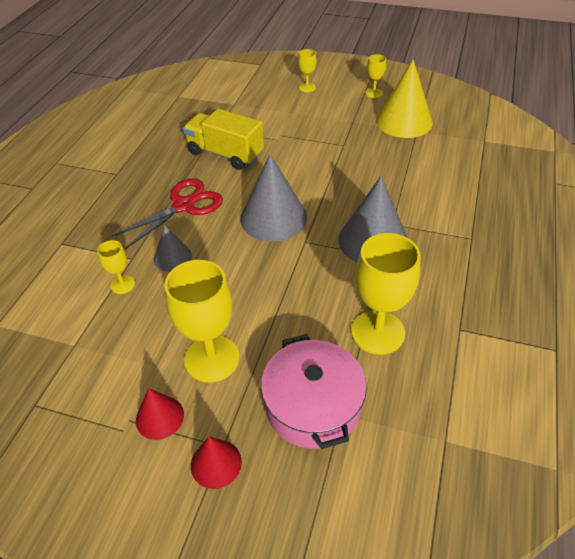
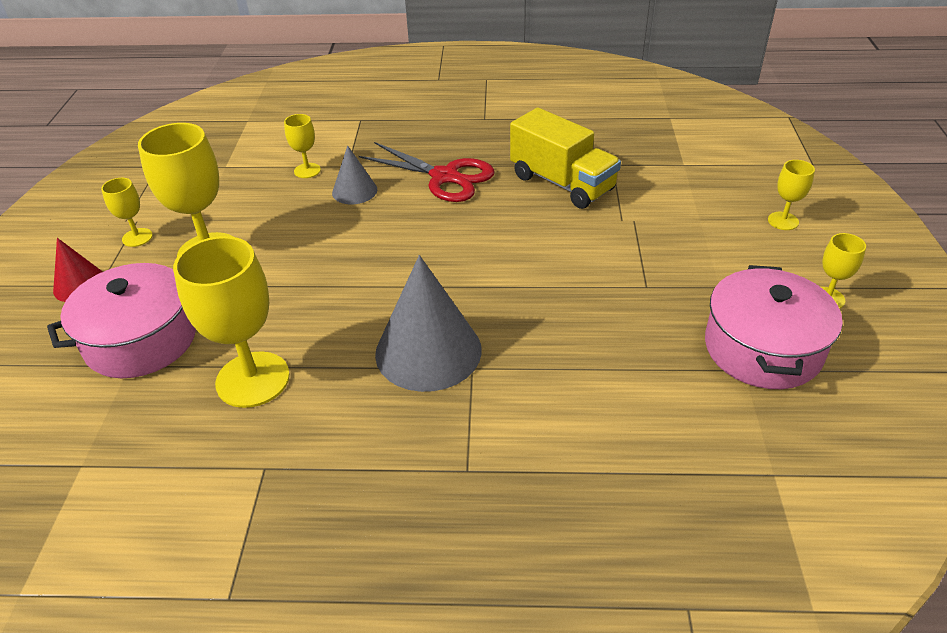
camera: 75 degrees right, 5 degrees down
(159, 417) = (137, 237): red cone -> yellow goblet
(225, 154) = (562, 183): yellow truck -> yellow truck turned 120 degrees clockwise
(273, 218) = (446, 250): grey cone -> none
(404, 121) = (762, 348): yellow cone -> pink pot

